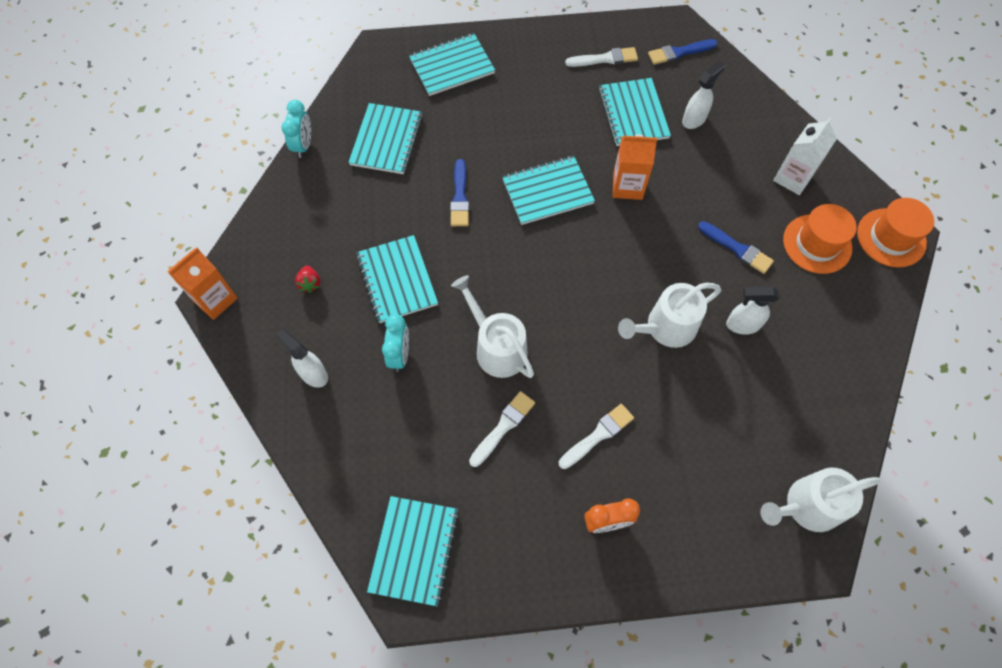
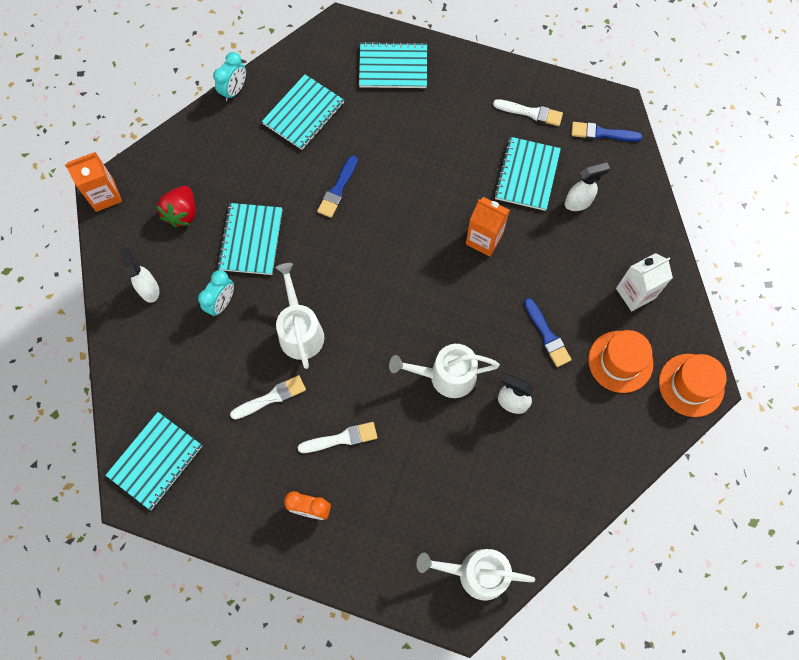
camera: 25 degrees right, 5 degrees up
(310, 283) = (182, 213): red strawberry -> red strawberry, size x1.74
(547, 191) = (413, 215): turquoise notebook -> none

